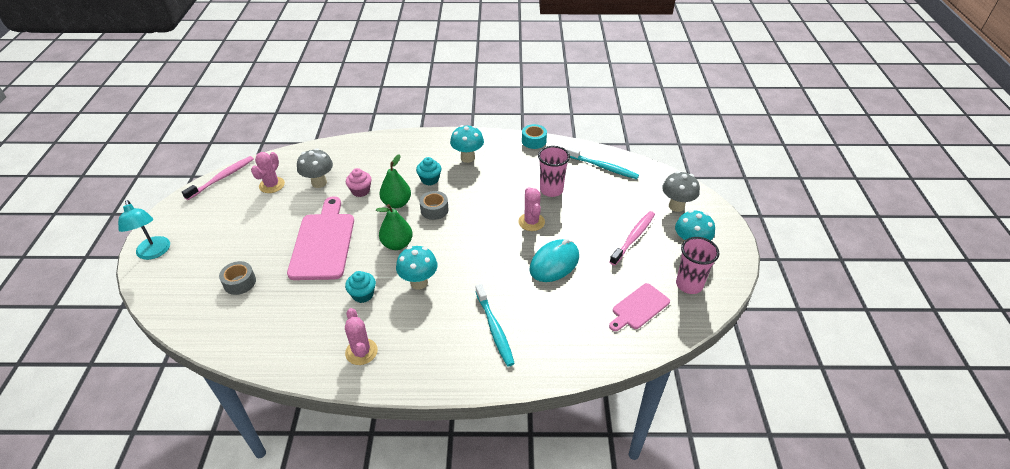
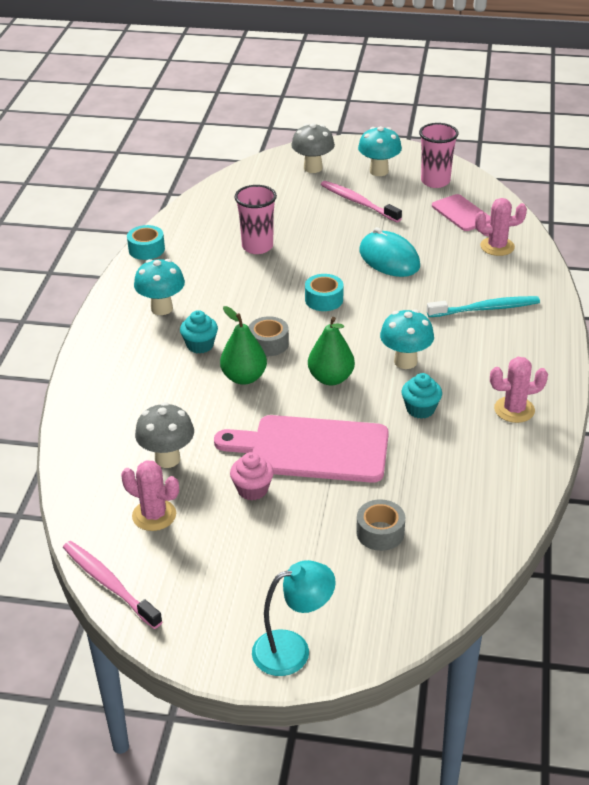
camera: 80 degrees left, 5 degrees down
(360, 191) = (204, 413): pink cupcake -> pink cupcake (252, 489)
(491, 231) = (324, 299): none -> turquoise tape
(531, 222) = (314, 267): pink cactus -> pink cactus (497, 246)
(603, 167) = (225, 204): turquoise toothbrush -> none

